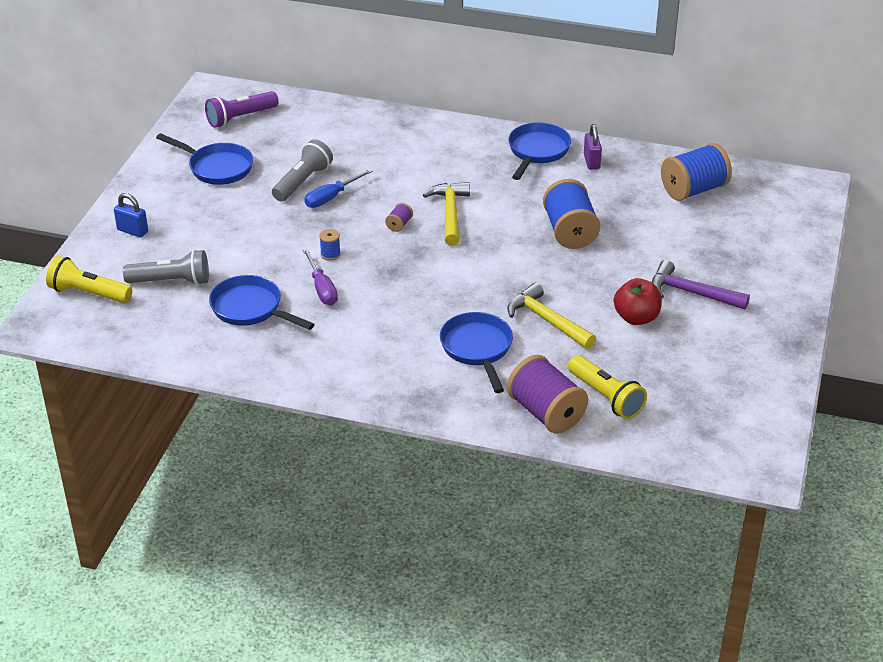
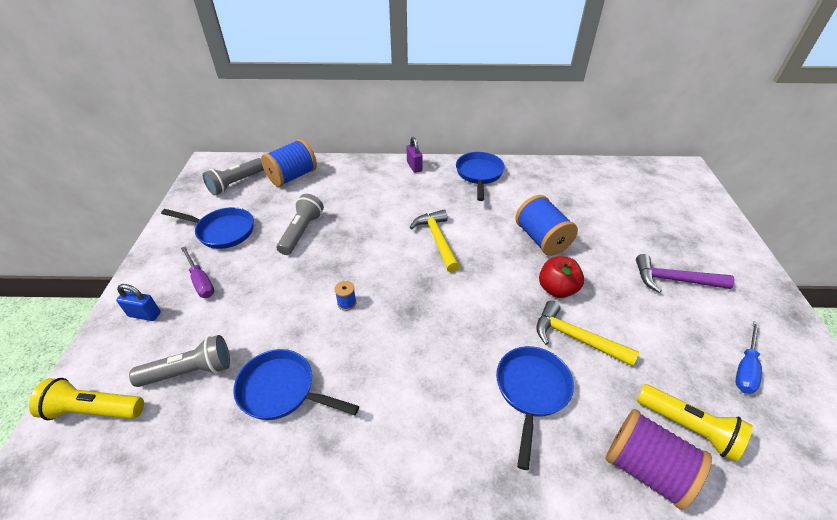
camera: 15 degrees left, 5 degrees up
(240, 118) = (236, 183): purple flashlight -> grey flashlight
(322, 288) = (350, 346): purple screwdriver -> purple screwdriver (201, 281)
(331, 197) = (331, 242): blue screwdriver -> blue screwdriver (745, 368)
(399, 225) = (398, 259): purple spool -> none
(477, 349) = (531, 391): blue pan -> blue pan turned 45 degrees clockwise
(591, 162) = (523, 176): purple padlock -> purple padlock (414, 166)
(636, 318) = (649, 317): red apple -> red apple (557, 289)
(694, 190) = (609, 186): blue spool -> blue spool (292, 176)

